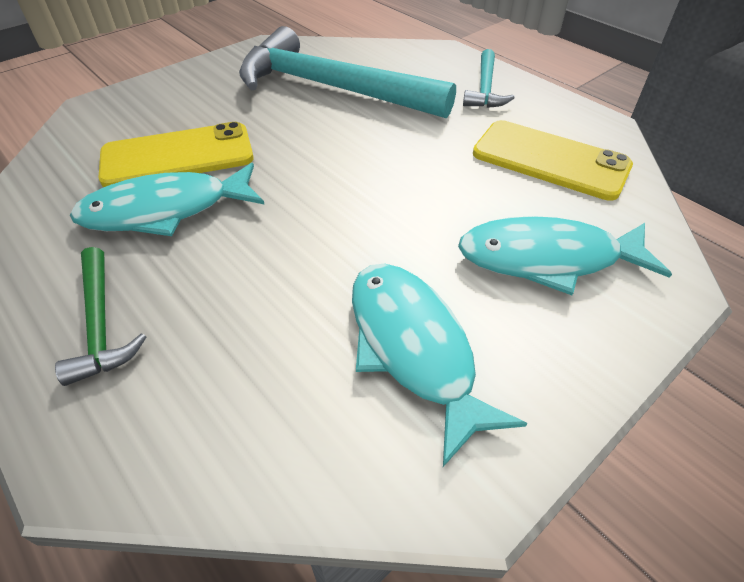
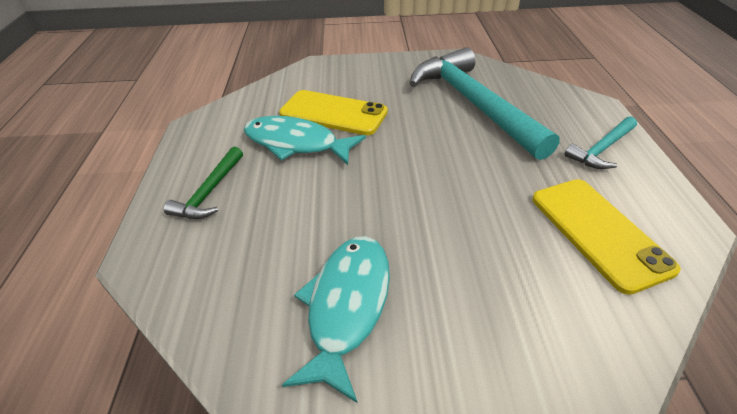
camera: 40 degrees right, 5 degrees down
(548, 259) = (508, 306): turquoise fish -> none

